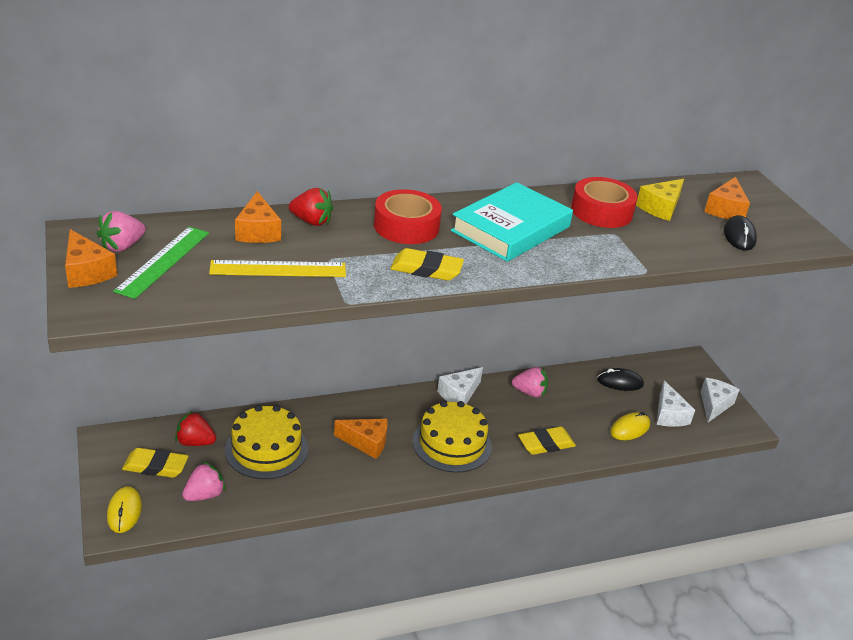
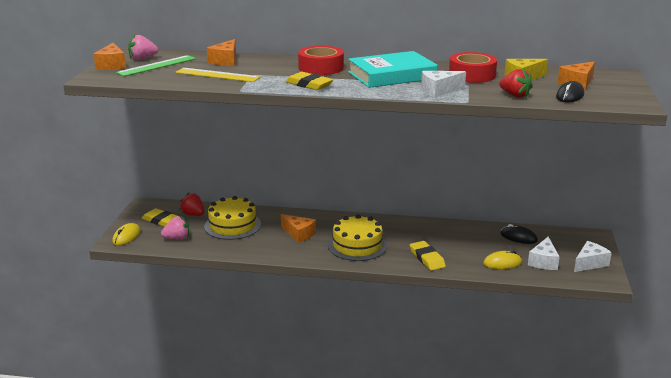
camera: 30 degrees right, 10 degrees down
(311, 221) = (263, 60): red strawberry -> red strawberry (515, 95)
(459, 394) = (386, 222): white cheese -> white cheese (439, 91)
(529, 392) = (440, 230): pink strawberry -> none
(546, 444) = (427, 258): yellow eraser -> yellow eraser turned 60 degrees clockwise

